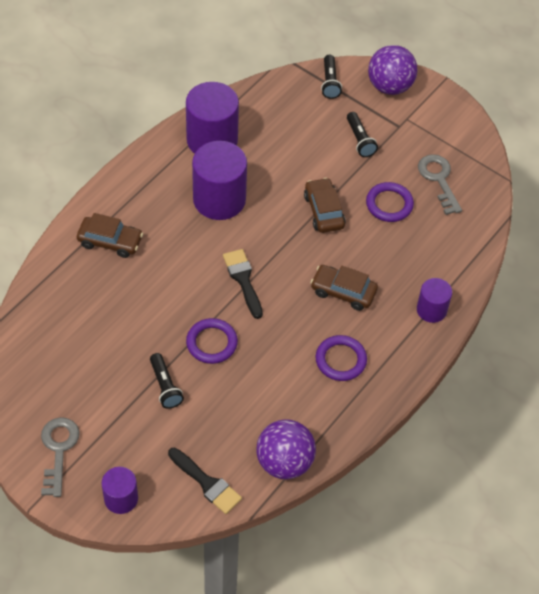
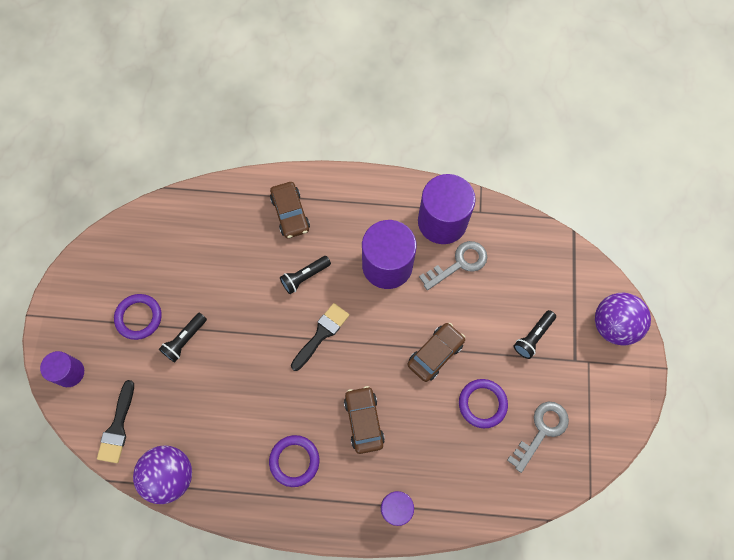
camera: 60 degrees right, 15 degrees up
(58, 450) = (85, 301): grey key -> grey key (459, 263)
(211, 343) = (246, 348): purple ring -> purple ring (139, 317)
(330, 82) = (576, 273): black flashlight -> black flashlight (304, 277)

